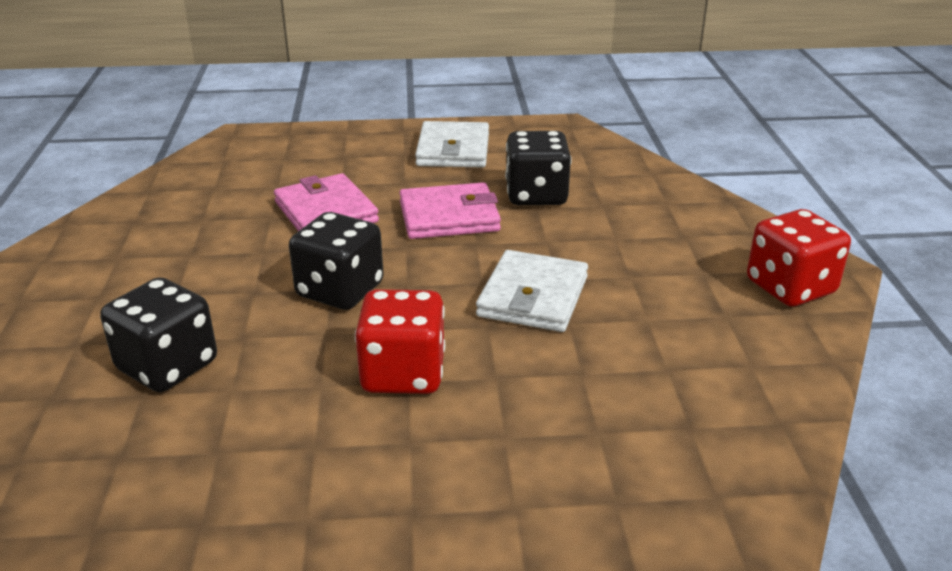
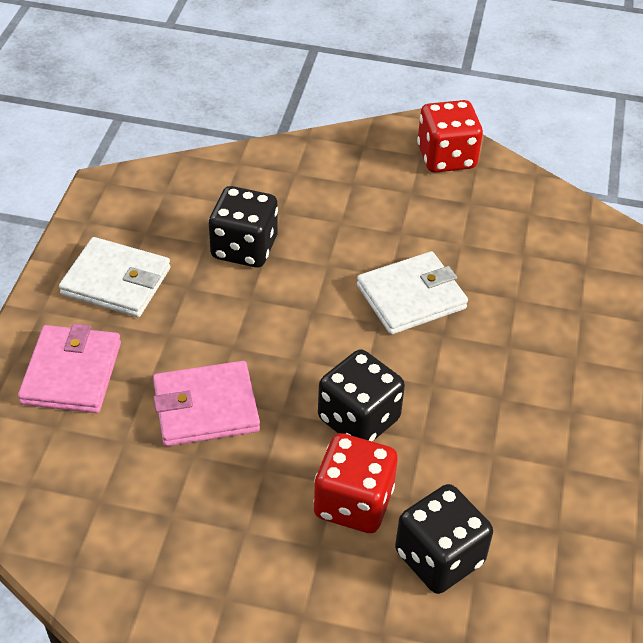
camera: 75 degrees left, 15 degrees up
(403, 374) = (491, 399): red dice -> red dice (353, 503)
(449, 217) = (257, 317): pink wallet -> pink wallet (72, 373)
(533, 296) = (411, 297): white wallet -> white wallet turned 60 degrees counterclockwise

